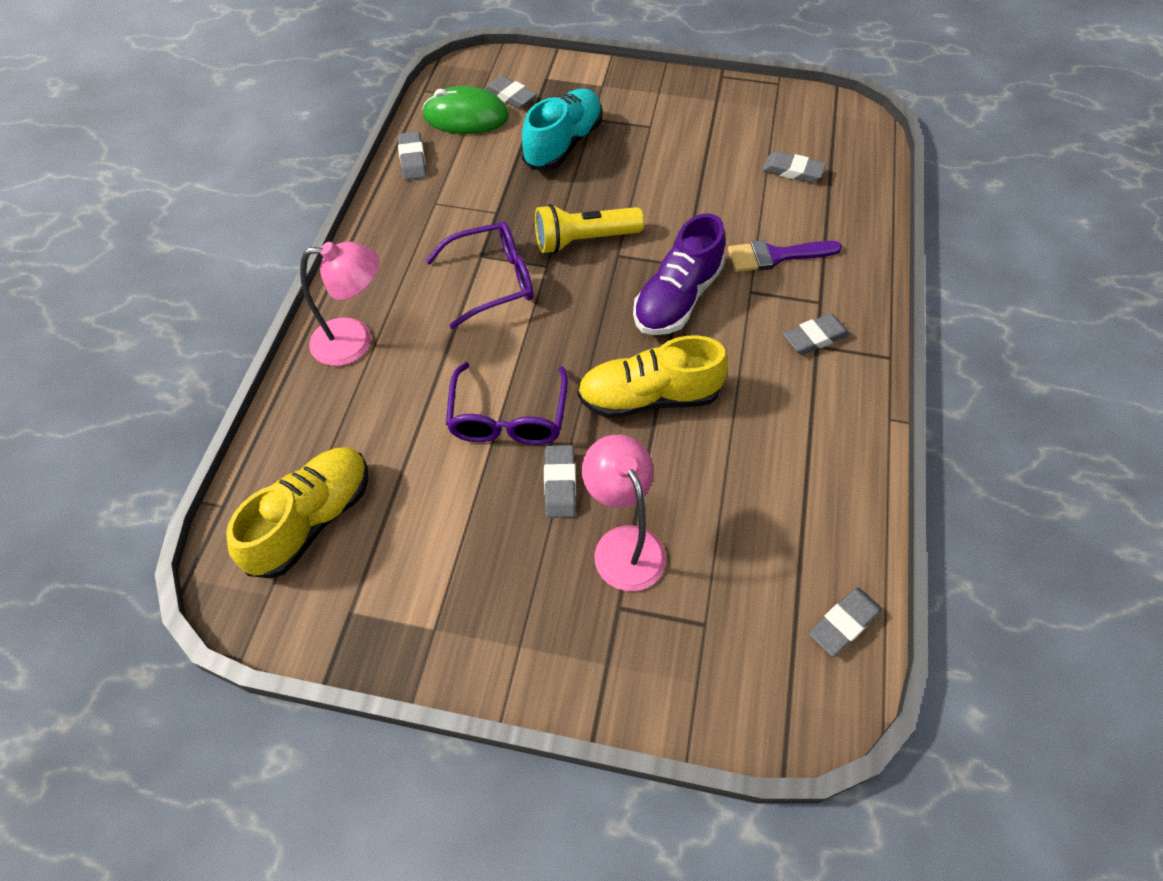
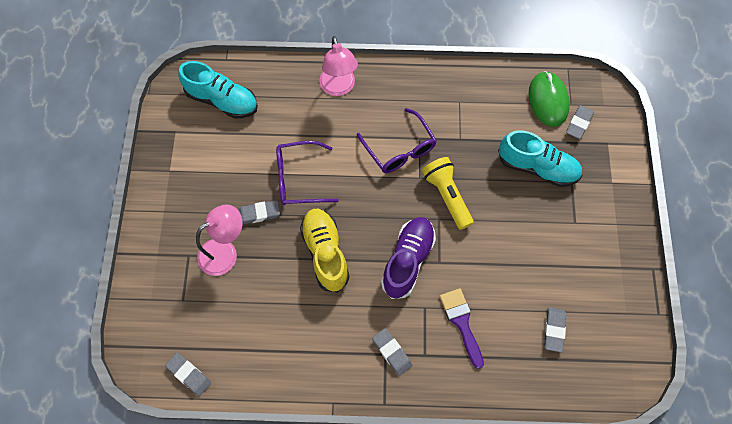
camera: 80 degrees right, 10 degrees up
(311, 520) = (222, 100): yellow shoe -> turquoise shoe
(412, 159) = (495, 79): grey eraser -> none
(677, 299) = (408, 261): purple shoe -> purple shoe turned 90 degrees clockwise

